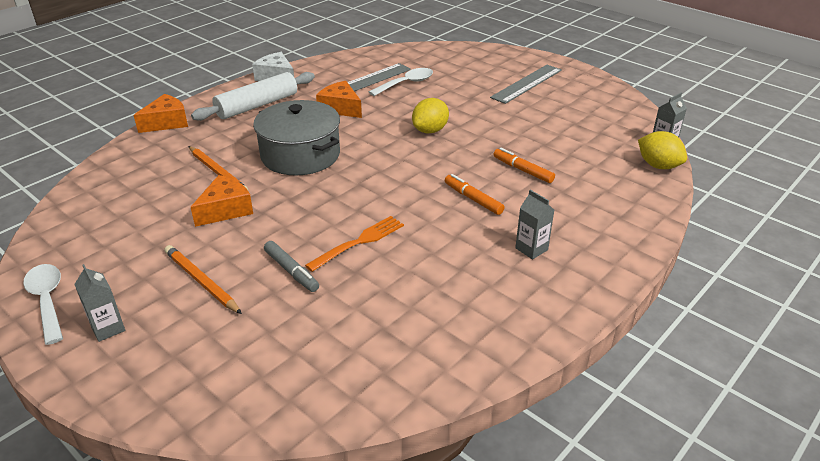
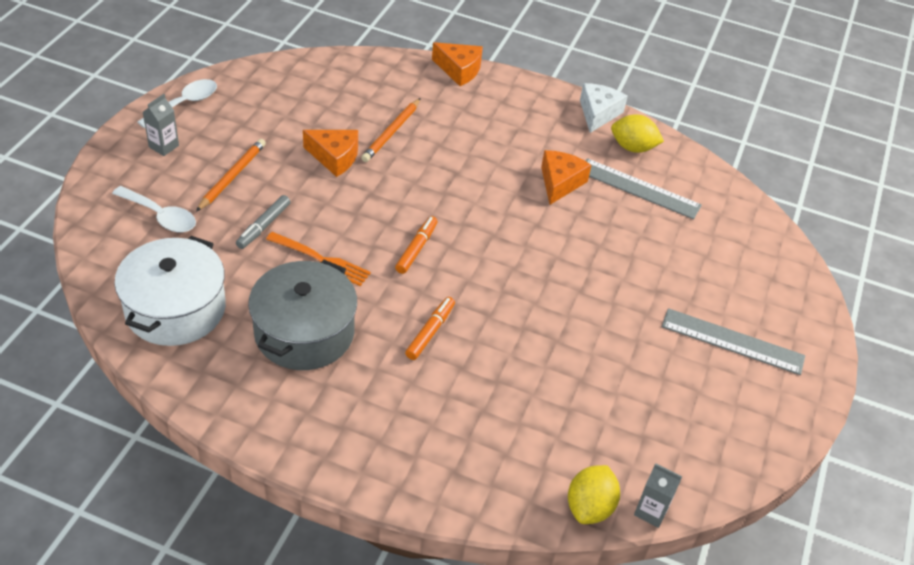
camera: 65 degrees right, 10 degrees up
(257, 105) = (528, 119): white rolling pin -> none
(300, 155) = (449, 179): grey pot -> grey pot (304, 332)
(377, 354) = (175, 309): none -> white pot
(406, 84) = (653, 223): white spoon -> white spoon (160, 216)
(430, 130) = (554, 268): yellow lemon -> yellow lemon (633, 148)
(522, 170) = (509, 367): orange marker -> orange marker (416, 249)
(531, 249) = (360, 395): grey carton -> none

